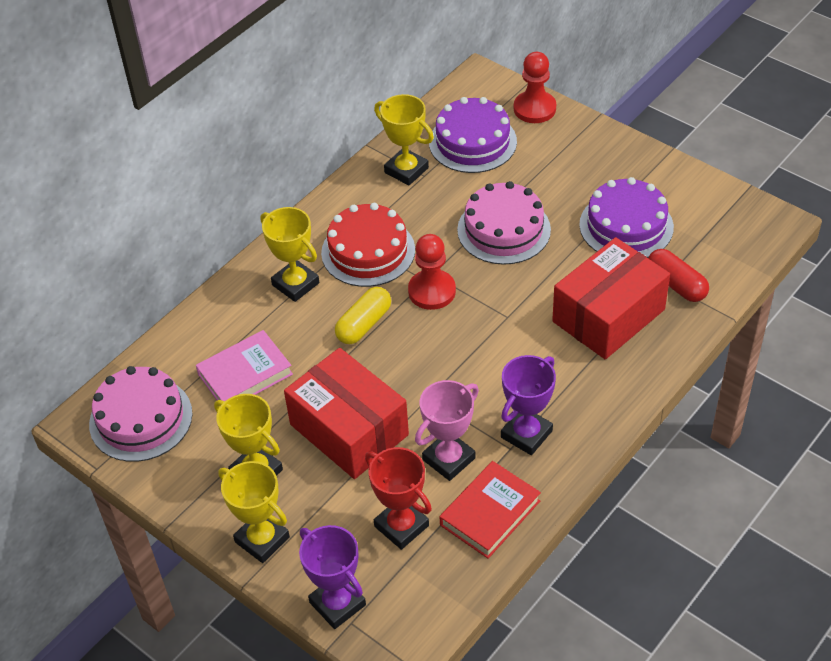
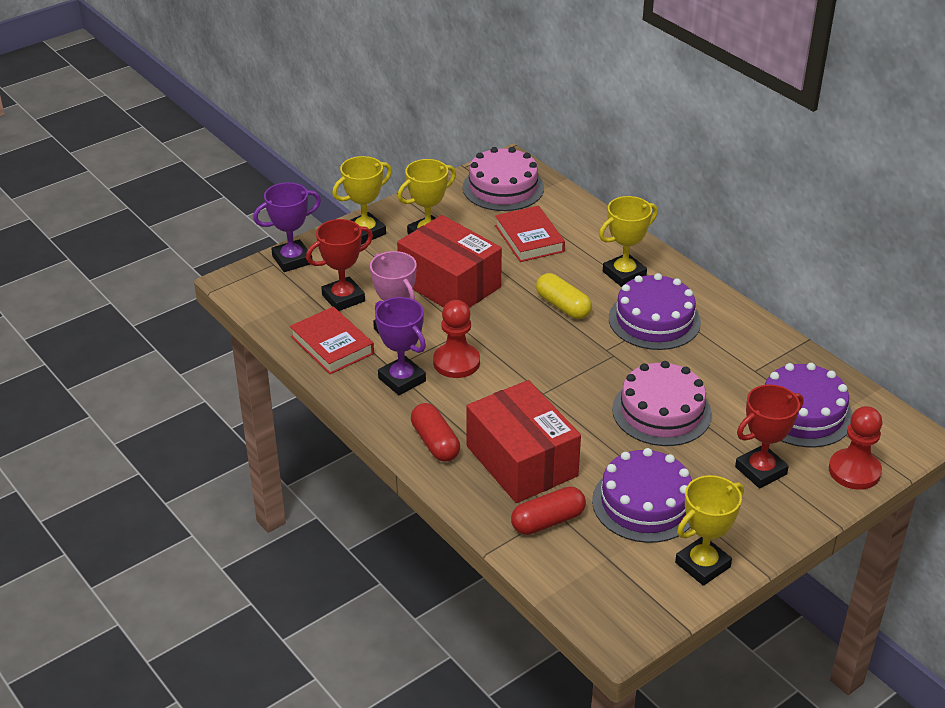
camera: 100 degrees right, 10 degrees down
(245, 374) = (529, 238): pink book -> red book
(349, 429) = (449, 284): red box -> red box turned 75 degrees clockwise
(368, 251) = (654, 320): red cake -> purple cake
(406, 170) = (765, 359): yellow trophy -> yellow trophy (702, 565)
(432, 291) = (590, 351): red pawn -> red pawn (456, 362)
(556, 161) = (761, 471): none -> red trophy
(610, 385) = (435, 442): none -> red capsule

